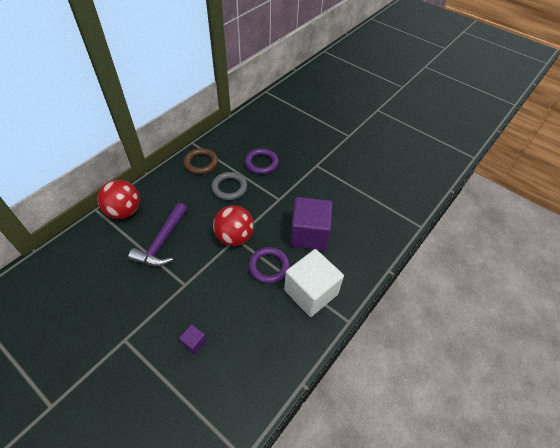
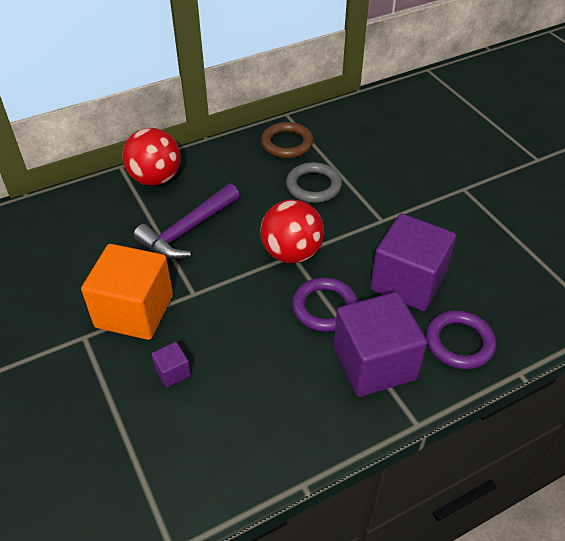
camera: 25 degrees right, 5 degrees down
(151, 310) = (134, 311): none -> orange cube
(261, 163) = (377, 165): purple ring -> purple ring (459, 342)
(311, 292) = (374, 363): white cube -> purple cube

